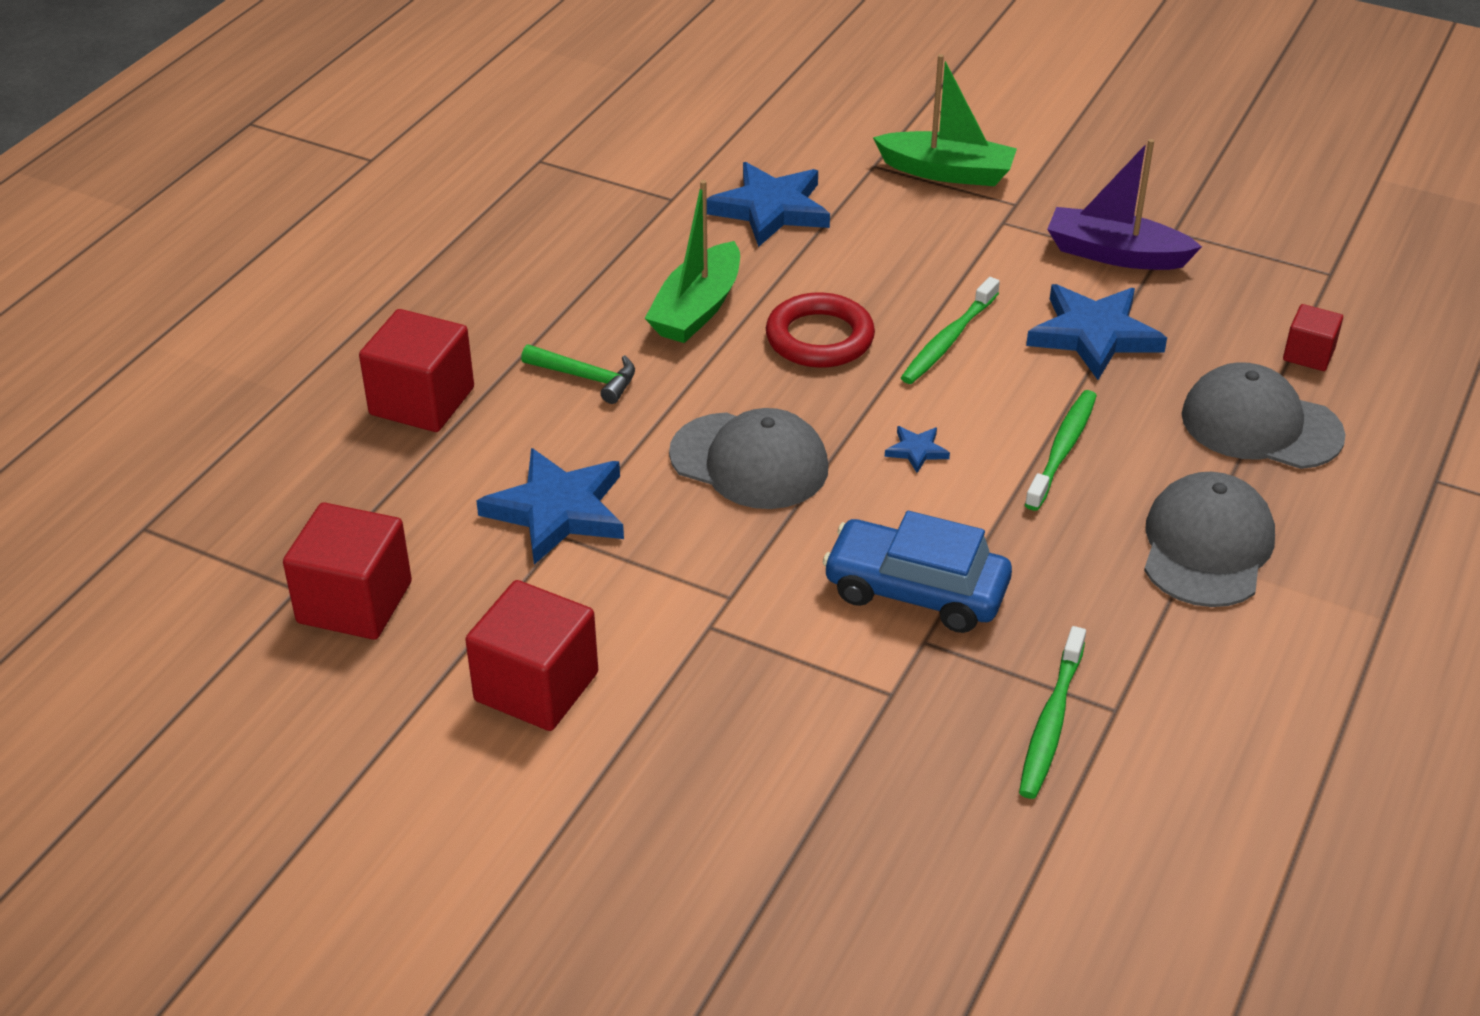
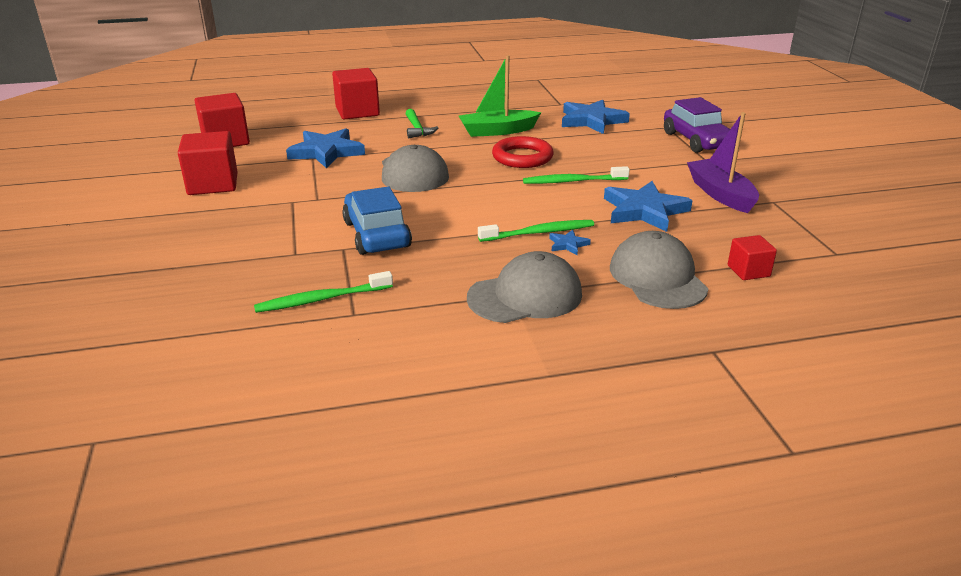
camera: 50 degrees right, 10 degrees down
(916, 451) = (479, 201): blue star -> blue star (568, 244)
(947, 172) = (696, 140): green boat -> purple car

